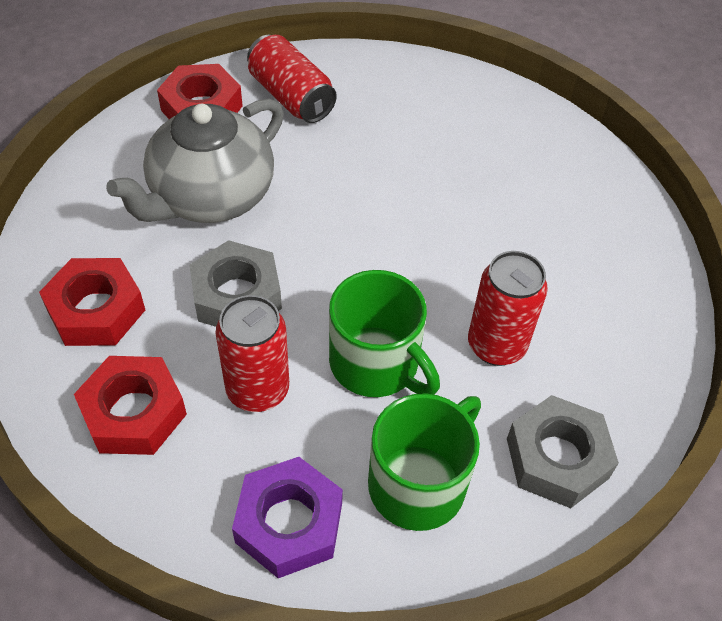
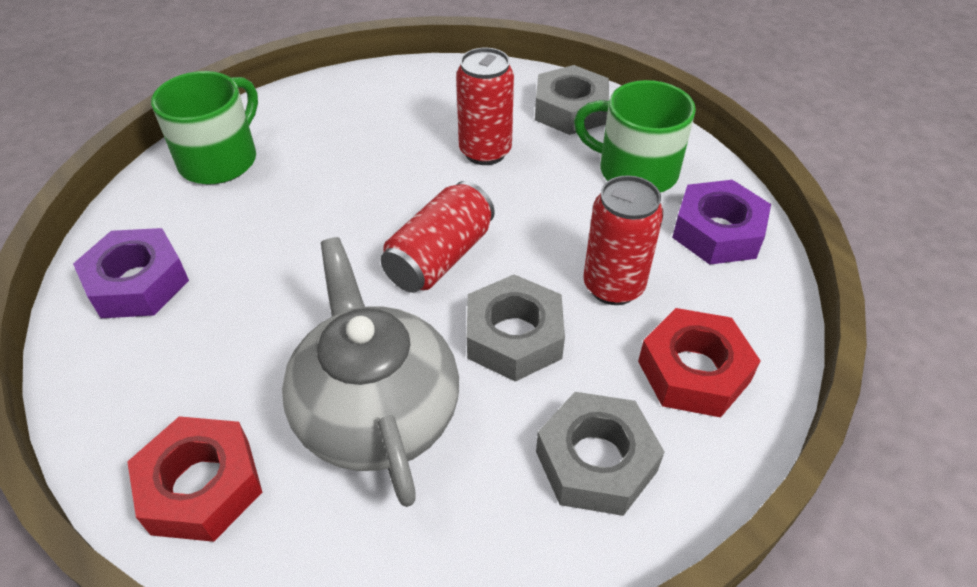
camera: 105 degrees left, 5 degrees down
(96, 310) = (596, 461): red nut -> grey nut
(210, 197) = (377, 412): grey teapot -> grey teapot turned 135 degrees counterclockwise
(291, 97) = (164, 386): red can -> red can (440, 257)
(376, 364) = (541, 216): green mug -> green mug (220, 159)
(398, 89) = (137, 283): none -> purple nut

